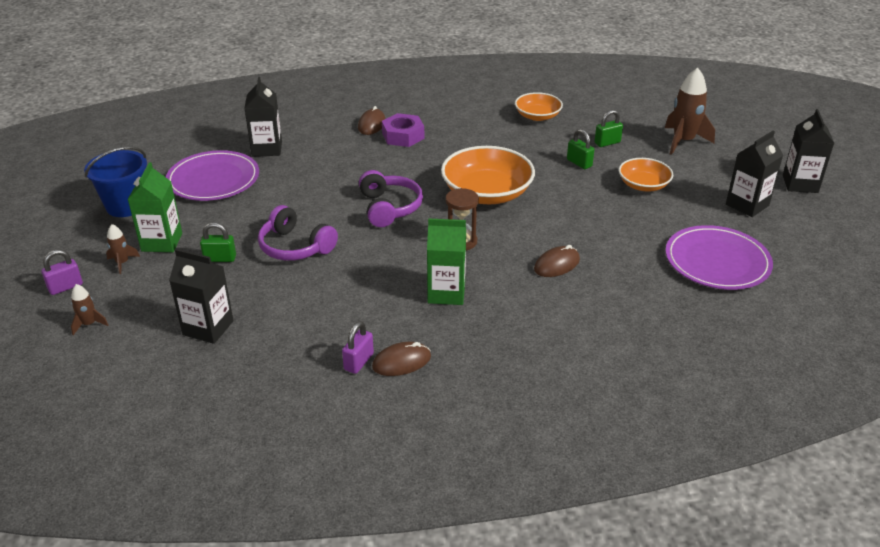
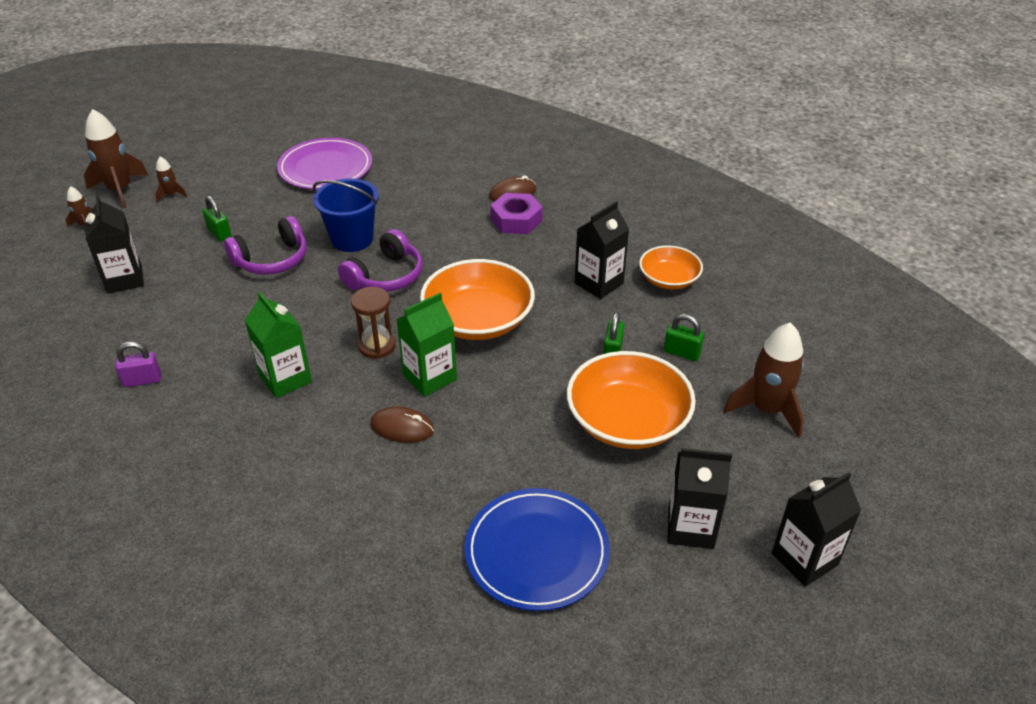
camera: 50 degrees right, 5 degrees up
(65, 287) = (120, 190): purple padlock -> brown rocket
(126, 206) = (245, 153): blue bucket -> blue bucket (352, 239)
(162, 242) = (214, 196): green carton -> green carton (430, 377)
(267, 149) = (402, 165): black carton -> black carton (599, 283)
(295, 247) = (272, 260): purple headphones -> purple headphones turned 120 degrees counterclockwise
(401, 362) = (161, 405): brown mouse -> none
(643, 185) = (627, 421): orange bowl -> orange bowl, size x1.71
(717, 261) = (536, 552): purple plate -> blue plate

